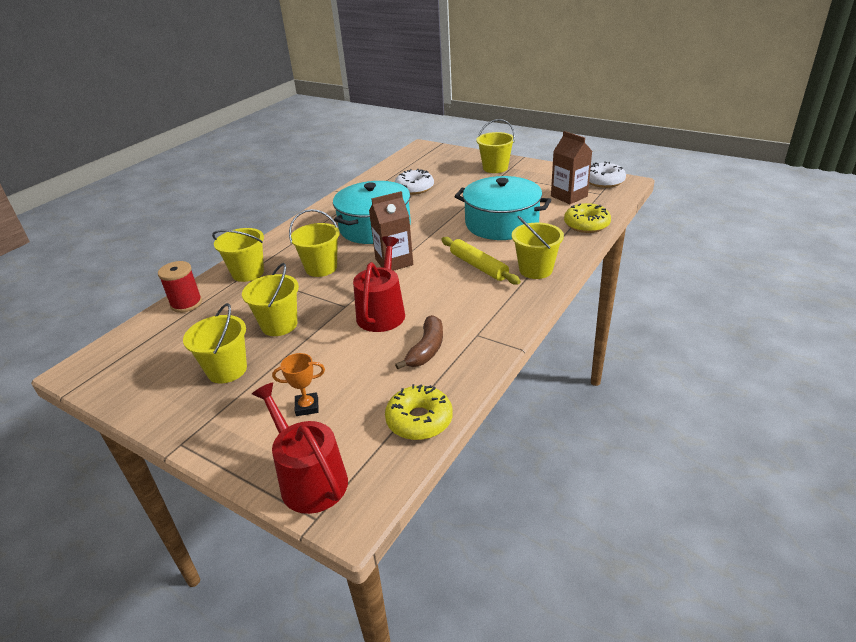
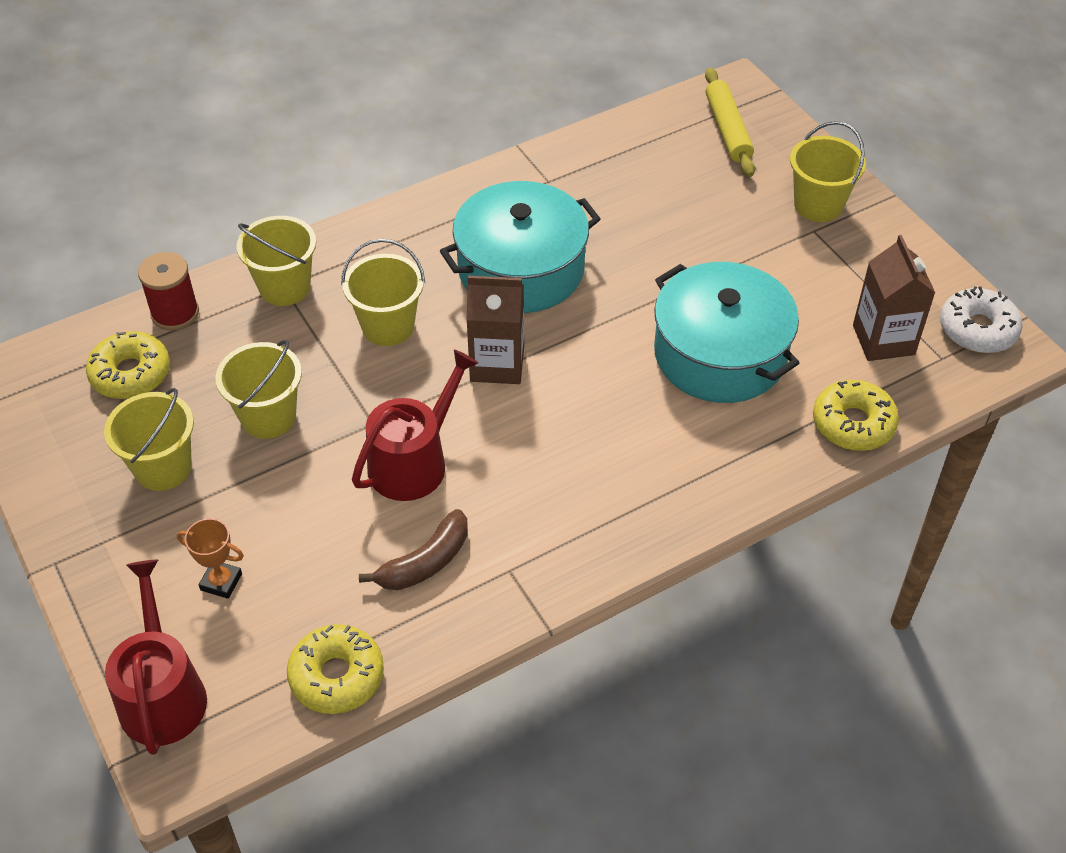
camera: 25 degrees right, 15 degrees up
(175, 337) = (131, 374): none -> yellow donut
(414, 188) = (645, 198): white donut -> none
(478, 266) = (611, 435): yellow rolling pin -> yellow rolling pin (727, 129)
(535, 270) = (690, 485): yellow bucket -> none

